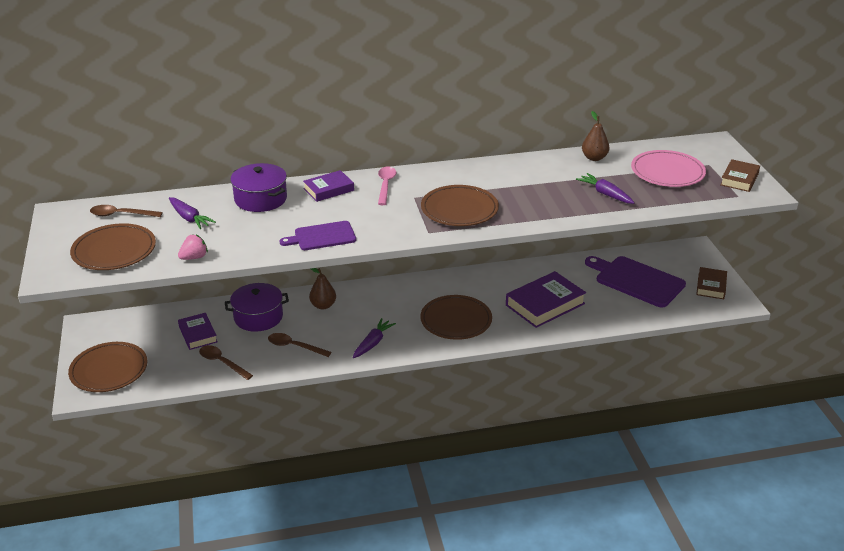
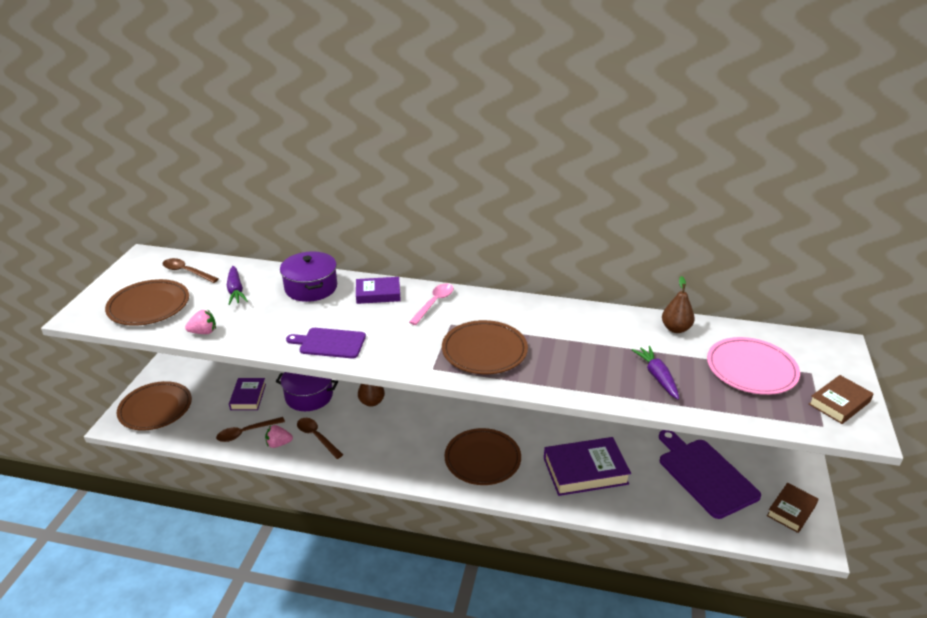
camera: 25 degrees right, 0 degrees up
(222, 362) = (246, 432): brown spoon -> brown spoon turned 90 degrees counterclockwise
(262, 362) = (278, 444): none -> pink strawberry
(373, 343) = (388, 457): purple carrot -> none

